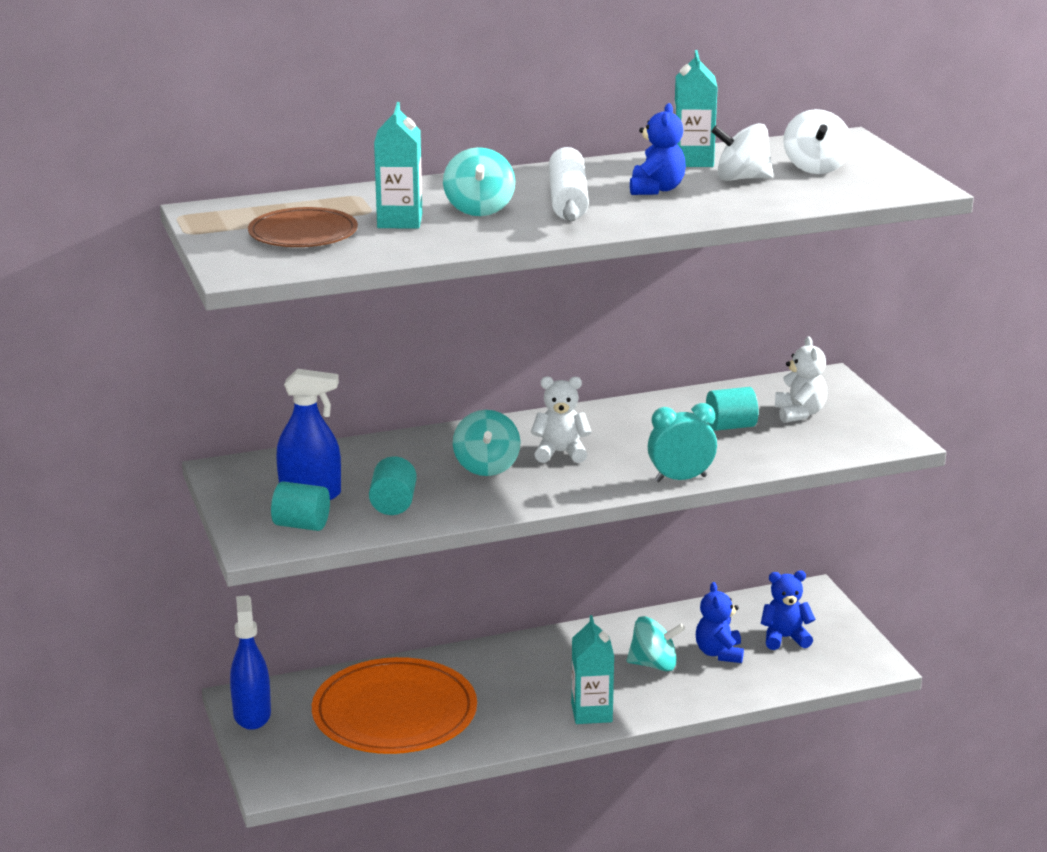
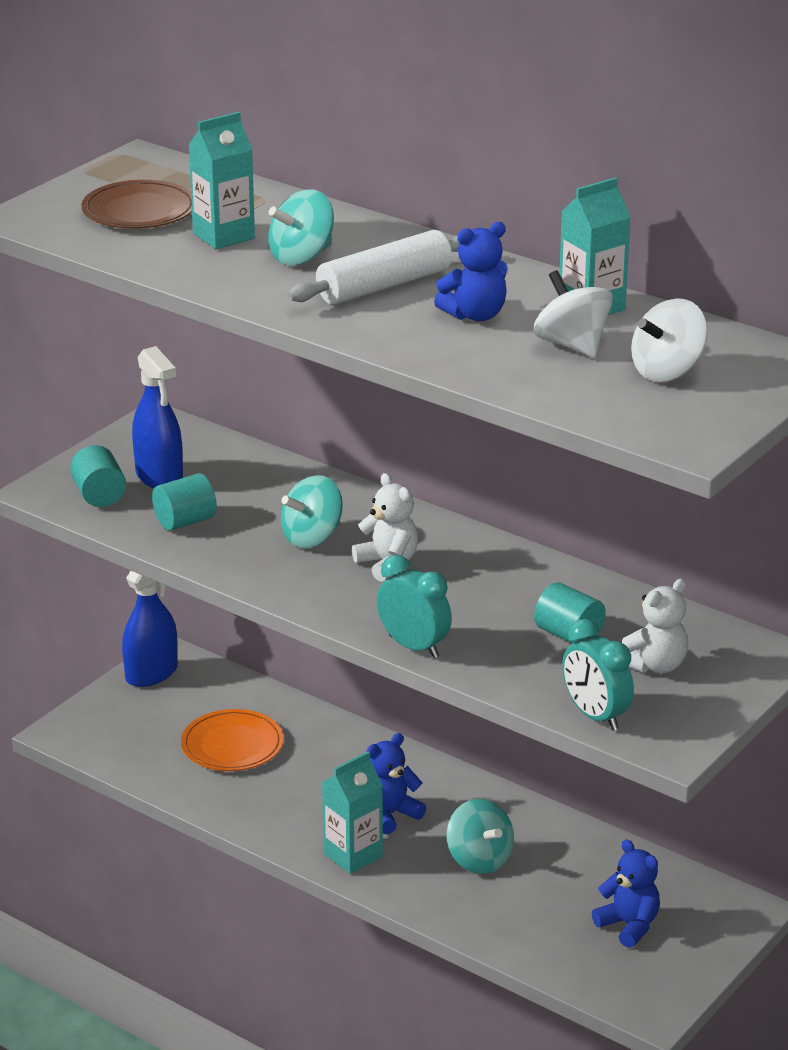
camera: 55 degrees right, 5 degrees up
(394, 713) = (232, 745): orange plate -> orange plate, size x0.57
(719, 653) = (548, 893): blue teddy bear -> blue teddy bear (390, 814)
(837, 450) = (595, 716): none -> turquoise clock

